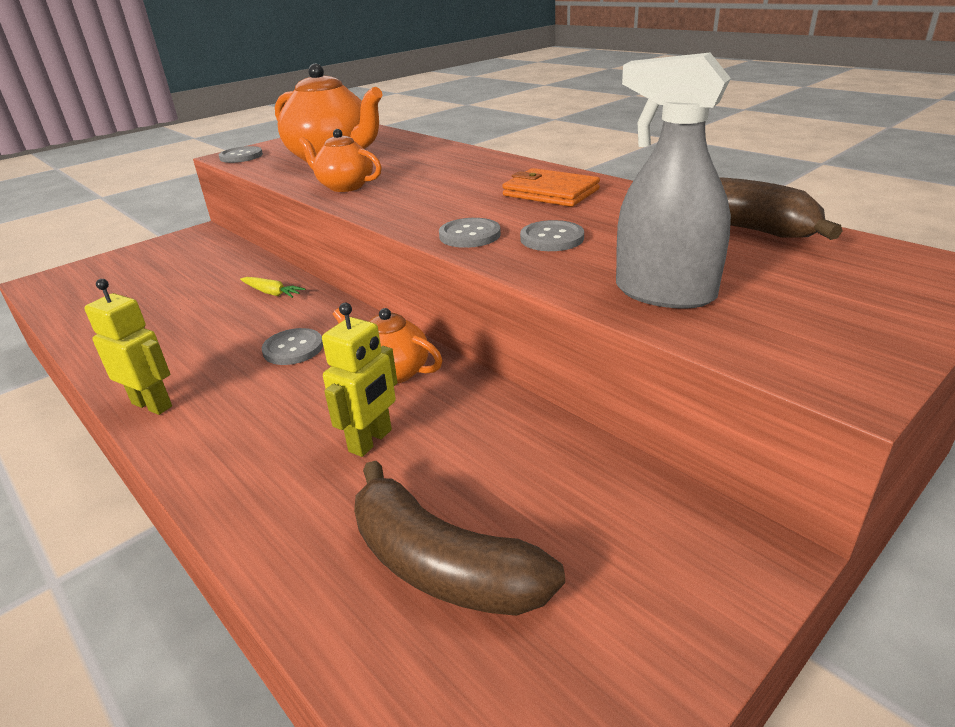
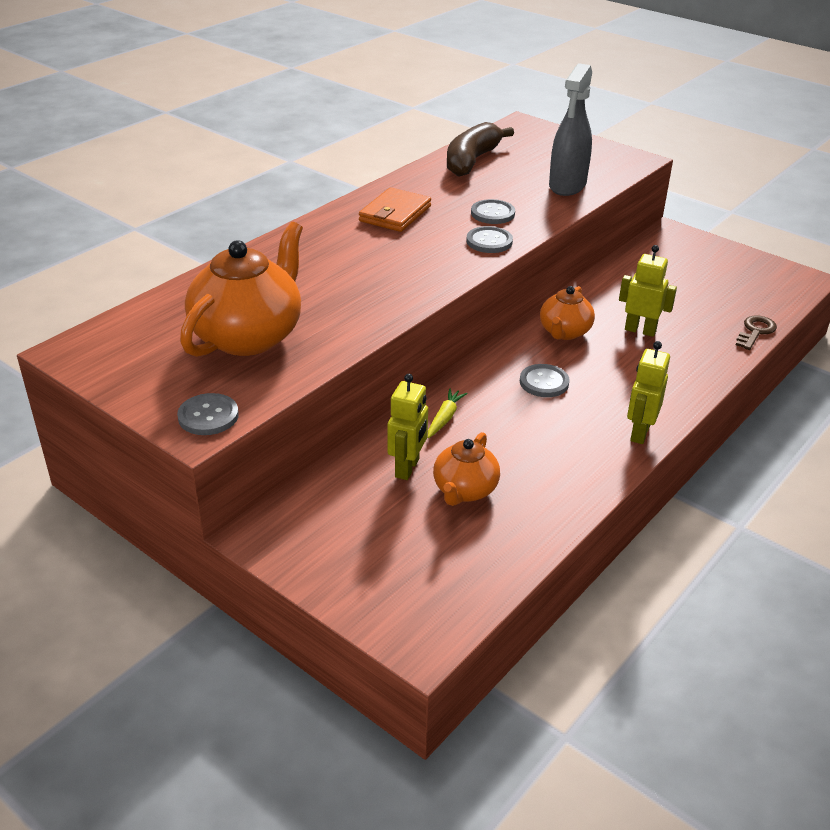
camera: 100 degrees left, 5 degrees up
(217, 277) = (408, 468): none -> yellow robot
(308, 600) = (755, 331): none -> brown key
(345, 186) = (361, 312): orange teapot -> orange teapot (465, 490)
(441, 565) = (717, 300): brown banana -> none

